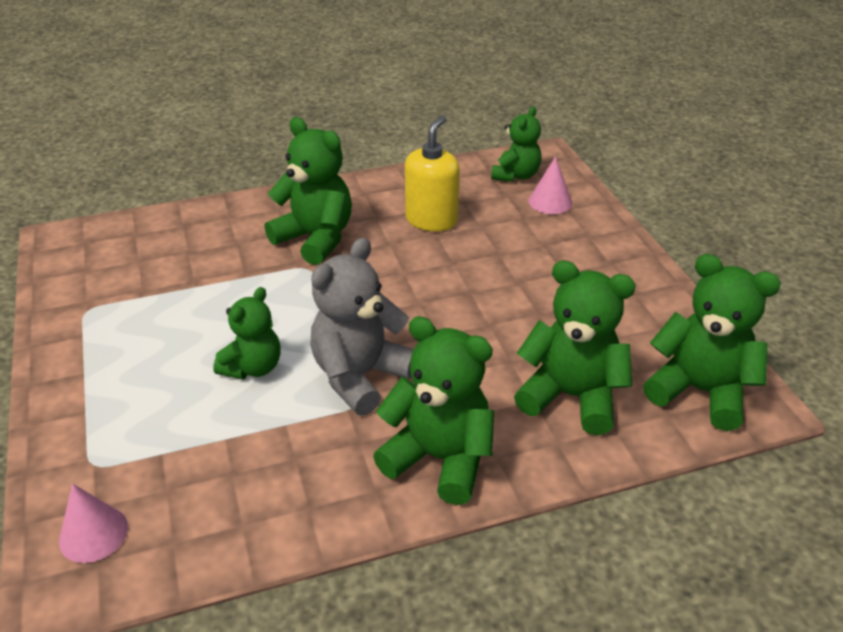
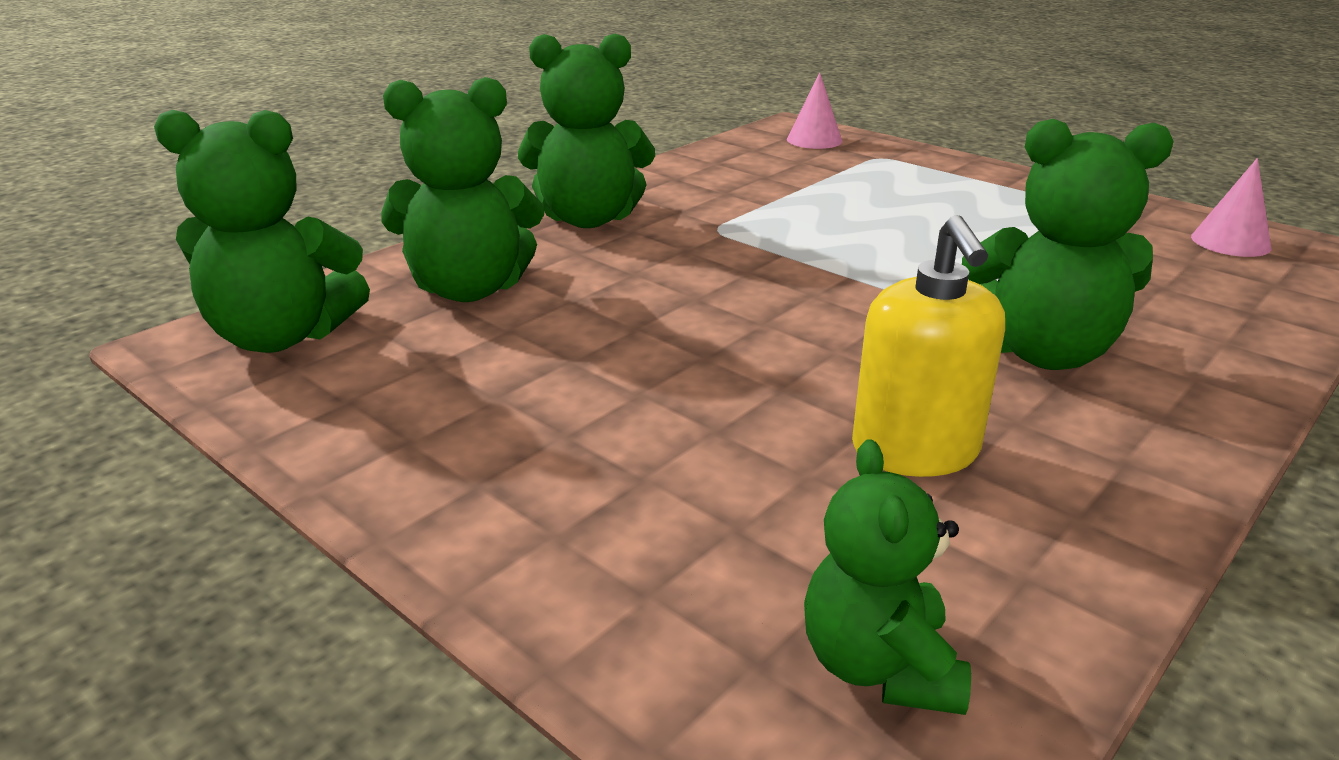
camera: 150 degrees right, 10 degrees down
(253, 367) = (862, 223): green teddy bear -> none
(360, 376) = (740, 244): grey teddy bear -> none
(550, 202) = (709, 601): pink cone -> pink cone (1230, 242)

